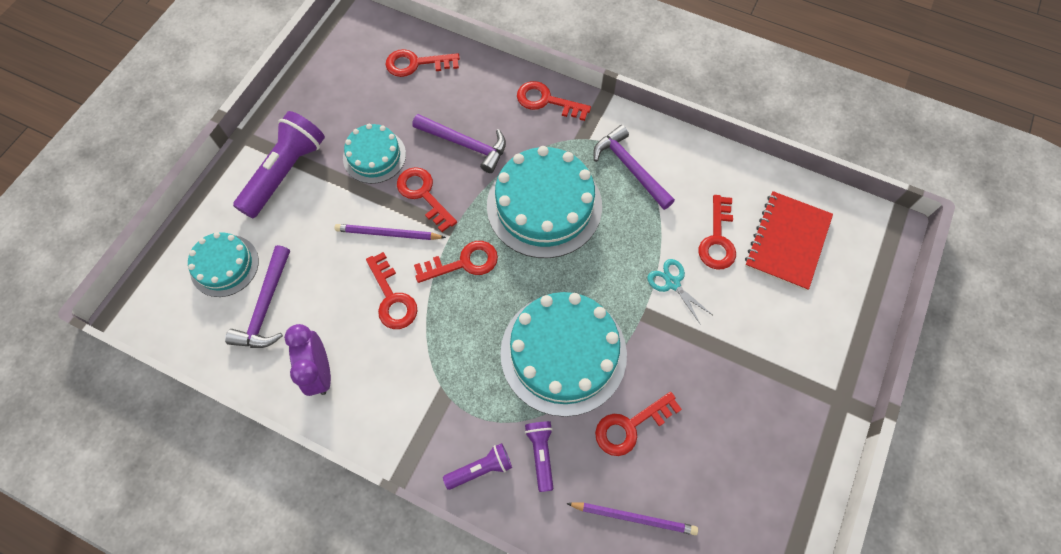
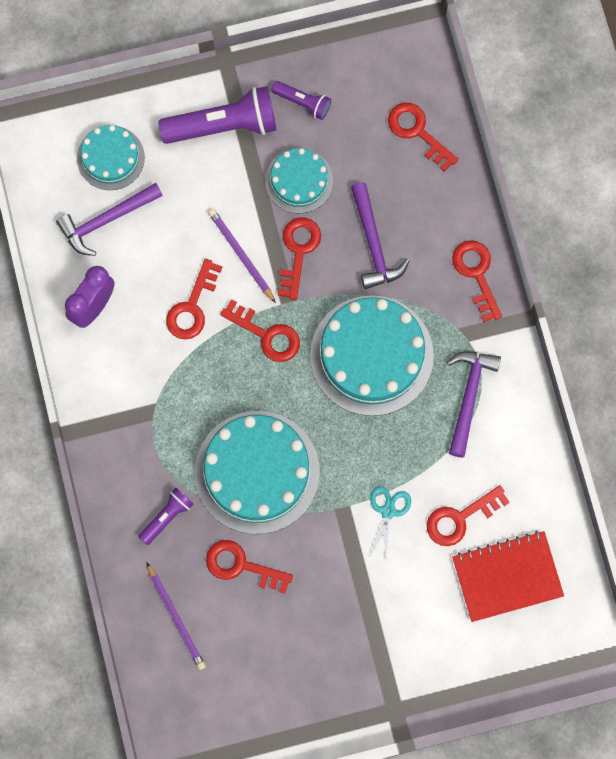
camera: 50 degrees right, 10 degrees up
(480, 468) = (121, 483): purple flashlight -> purple flashlight (303, 102)

